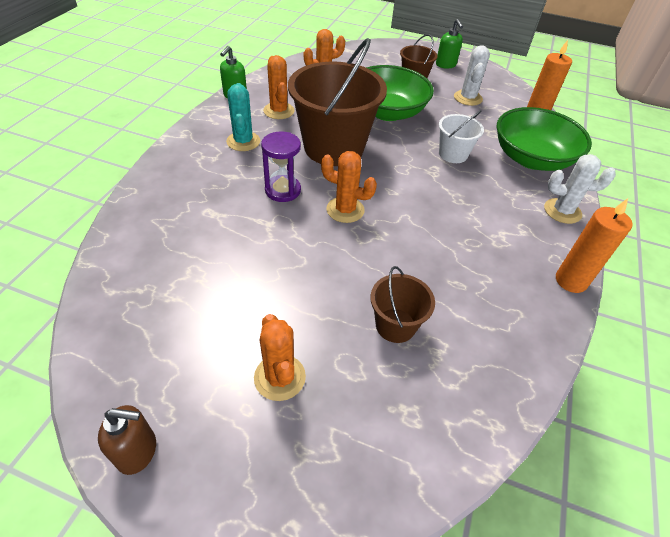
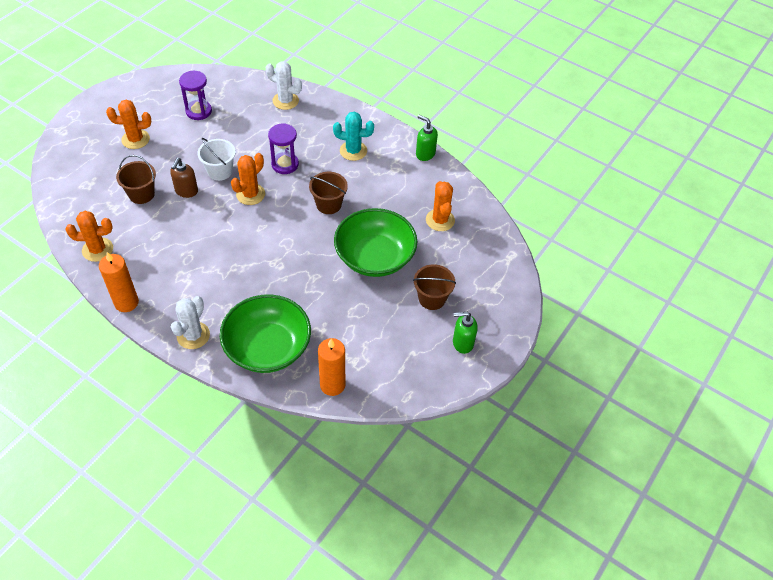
camera: 105 degrees right, 5 degrees up
(137, 451) = (125, 89): brown soap dispenser -> brown soap dispenser (186, 191)
(191, 307) = (199, 111): none -> purple hourglass
(279, 111) = (394, 179): orange cactus -> orange cactus (97, 249)
(333, 147) = (329, 204): brown bucket -> brown bucket, size x0.49
(453, 154) = (294, 286): white bucket -> white bucket (220, 171)
(468, 98) = (385, 336): white cactus -> white cactus (285, 101)

